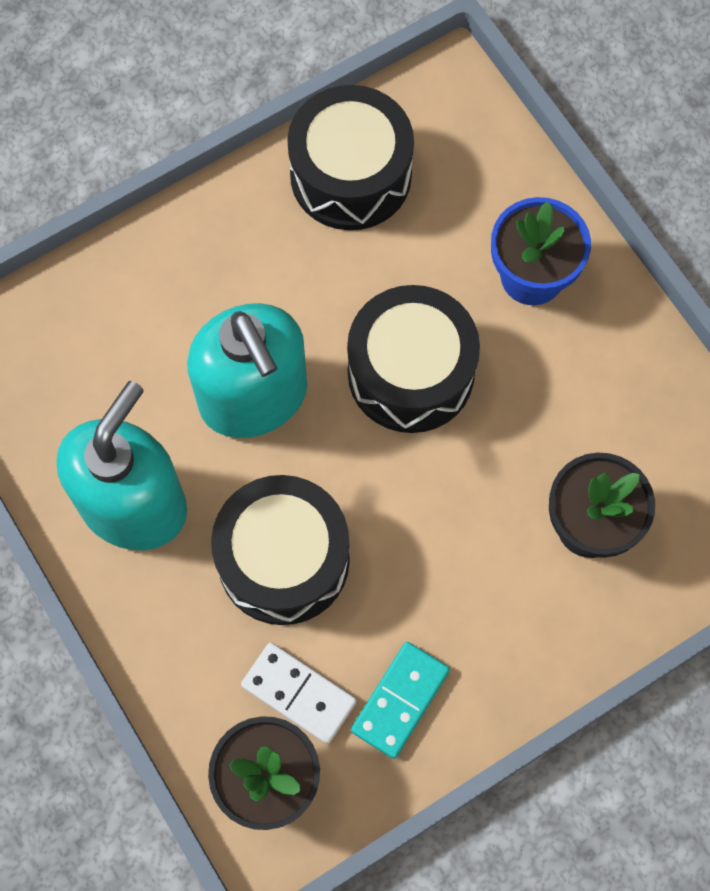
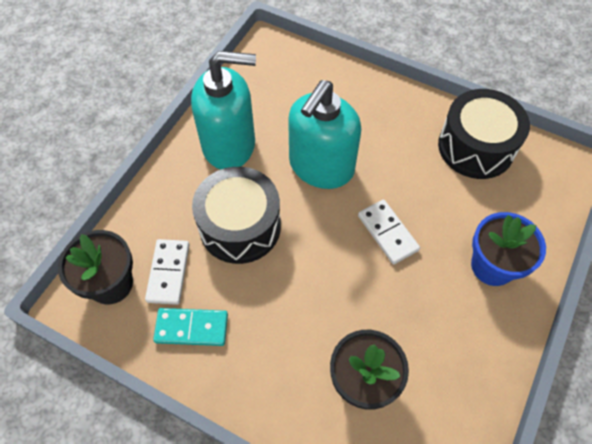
camera: 60 degrees right, 10 degrees down
(411, 372) = (387, 233): black drum -> white domino

